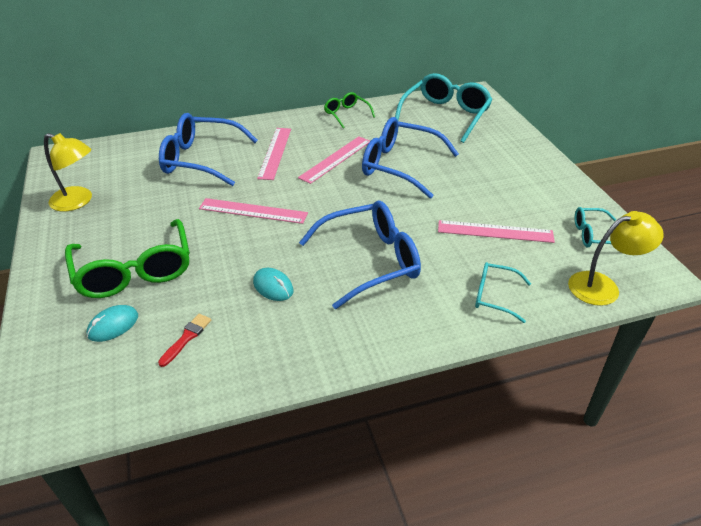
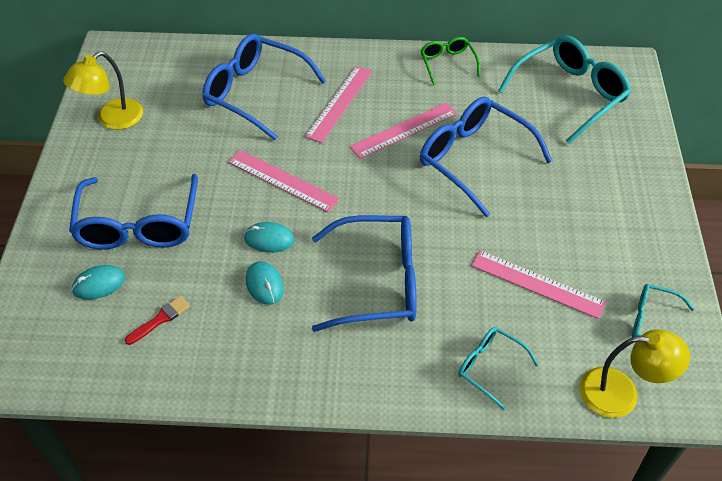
camera: 20 degrees right, 10 degrees up
(78, 201) = (112, 120): yellow lamp -> yellow lamp turned 90 degrees clockwise
(134, 270) = (138, 224): green glasses -> blue glasses
(261, 253) = (269, 239): none -> turquoise mouse

